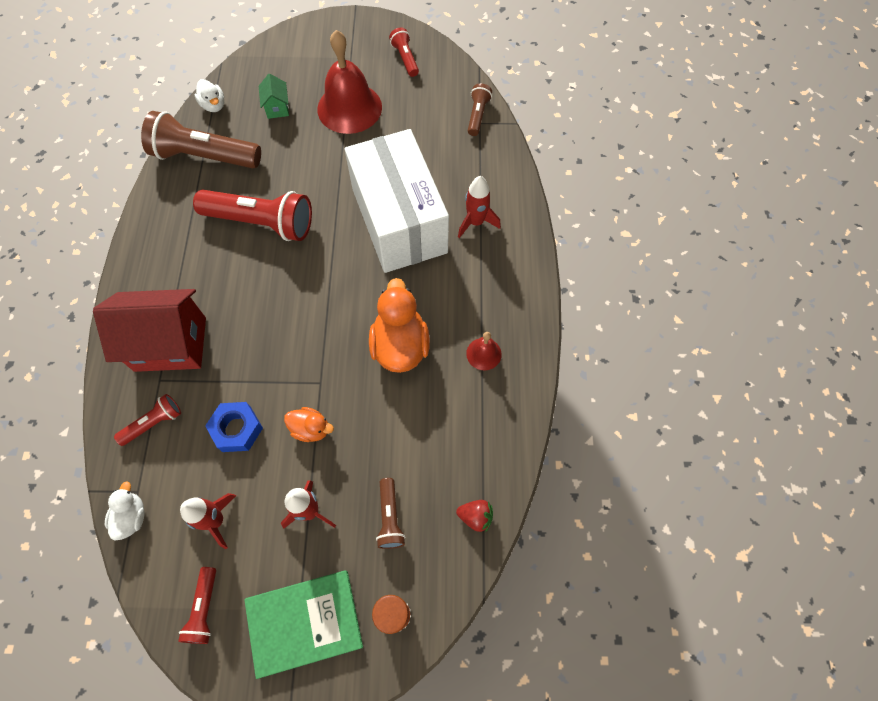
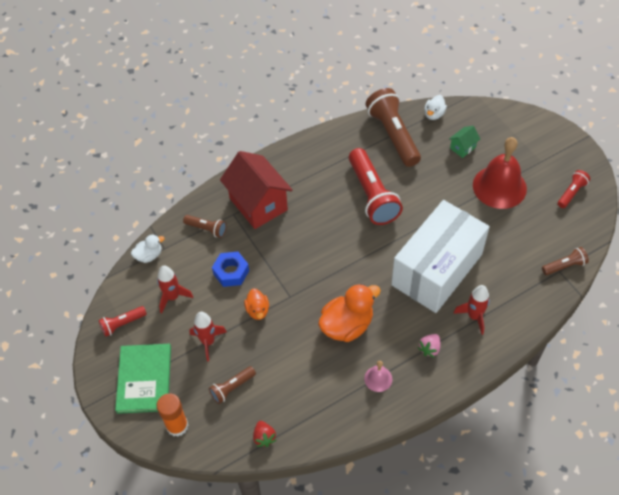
camera: 60 degrees right, 10 degrees down
(154, 423) = (207, 229): red flashlight -> brown flashlight
(304, 622) = (144, 379): green book -> green book turned 45 degrees clockwise
(483, 284) = (429, 348): none -> pink strawberry
(483, 354) = (378, 379): red bell -> pink bell

